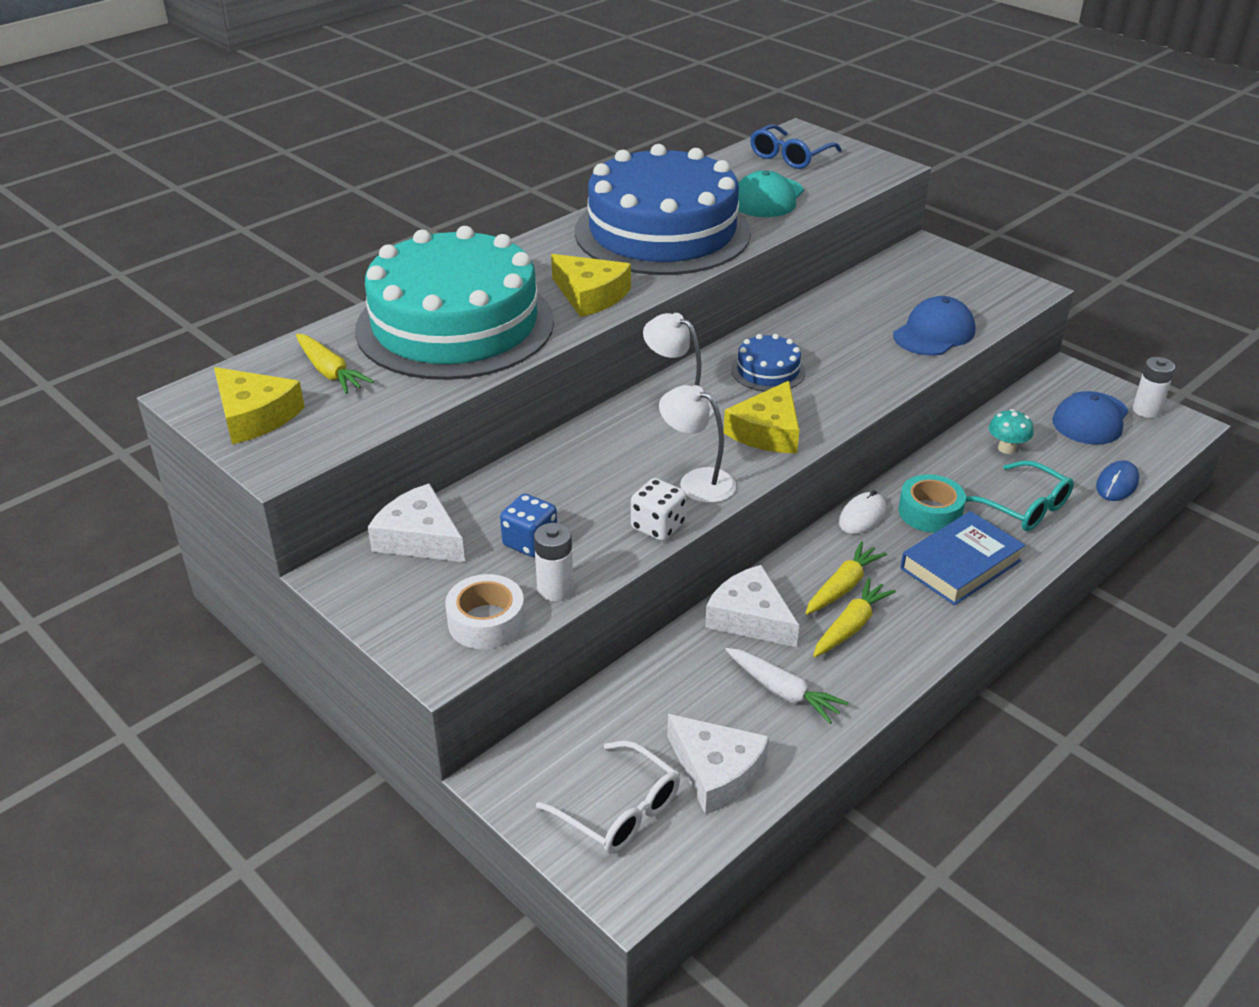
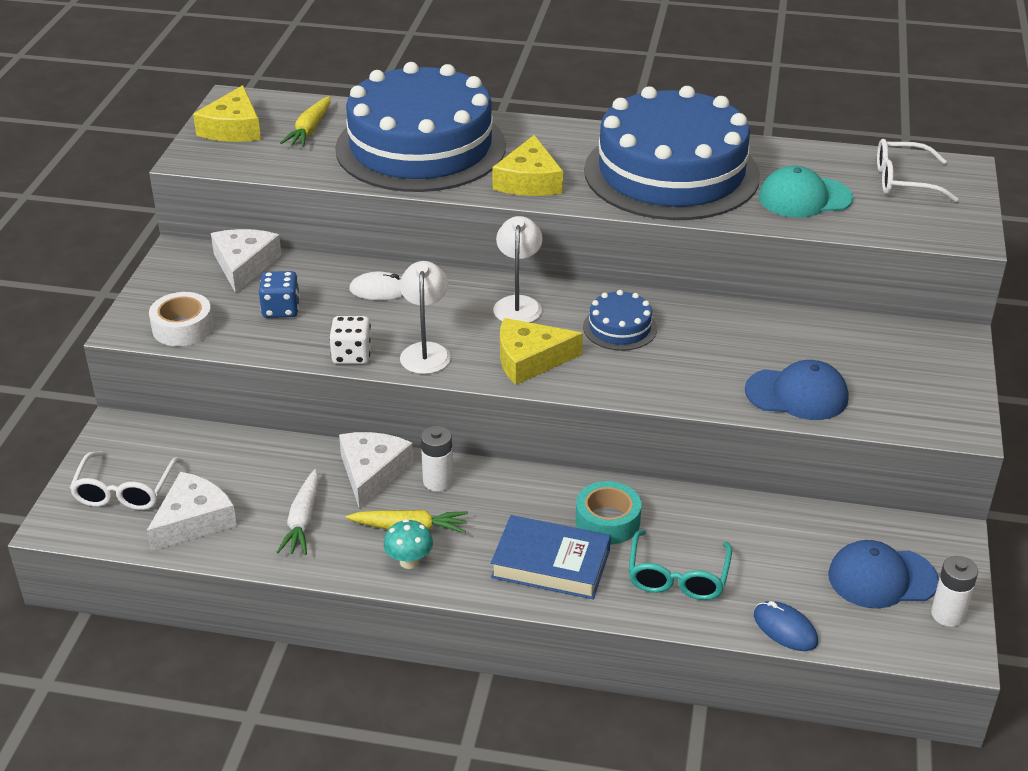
camera: 55 degrees right, 0 degrees up
(455, 325) = (420, 147): turquoise cake -> blue cake
(555, 589) = (240, 341): white battery -> white battery (438, 481)
(716, 771) = (193, 520): white cheese -> white cheese turned 150 degrees counterclockwise
(790, 156) = (904, 181): blue glasses -> white glasses
(843, 587) = (455, 507): yellow carrot -> none
(862, 516) = (560, 484): white mouse -> white mouse (380, 290)
(1006, 448) = (761, 537): turquoise mushroom -> turquoise mushroom (409, 561)
(1117, 484) = (785, 629): blue mouse -> blue mouse turned 45 degrees clockwise

